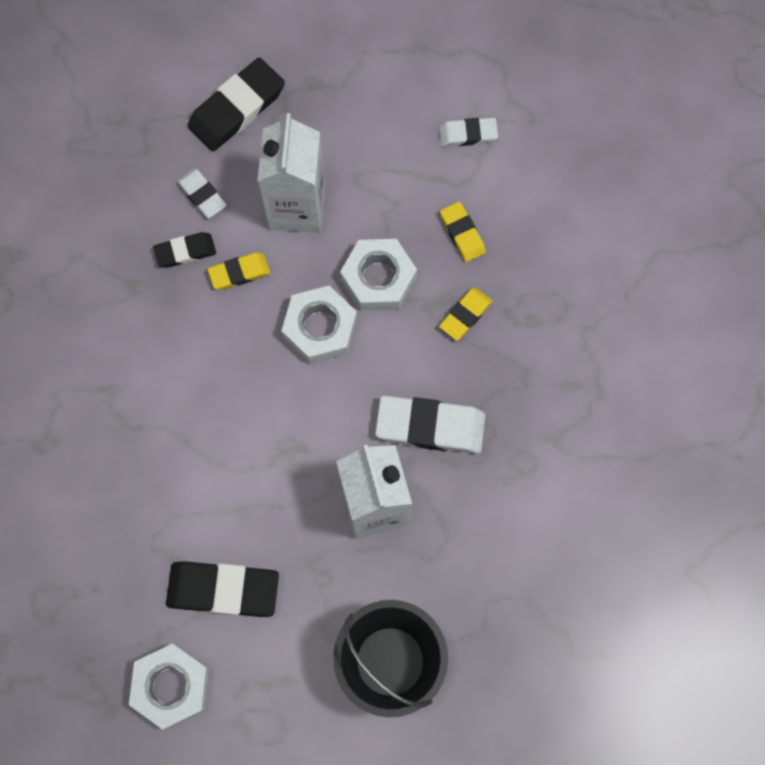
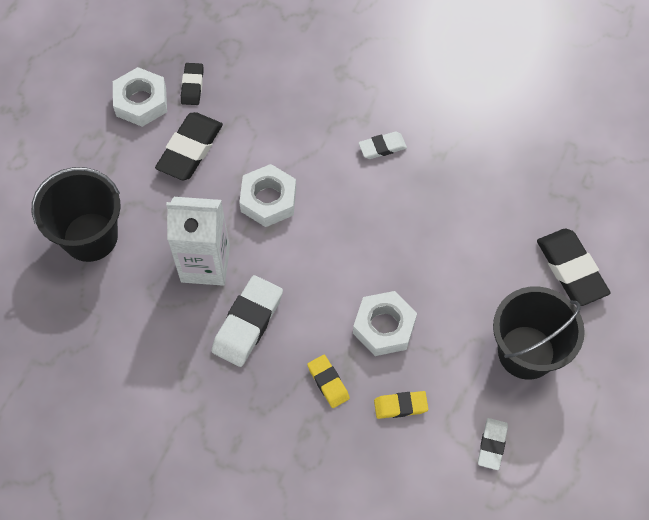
camera: 110 degrees right, 10 degrees down
(185, 251) = (456, 197): black eraser -> black eraser (192, 86)
(202, 195) = (500, 222): white eraser -> white eraser (382, 147)
(239, 273) = (425, 229): yellow eraser -> none
(297, 207) = (467, 287): white carton -> none
(320, 328) = (358, 271): white nut -> white nut (268, 200)
(353, 128) = (526, 352): none -> black bucket

